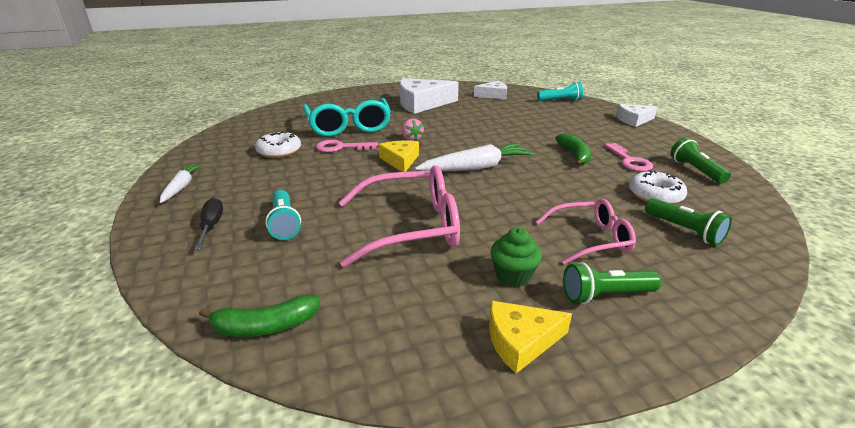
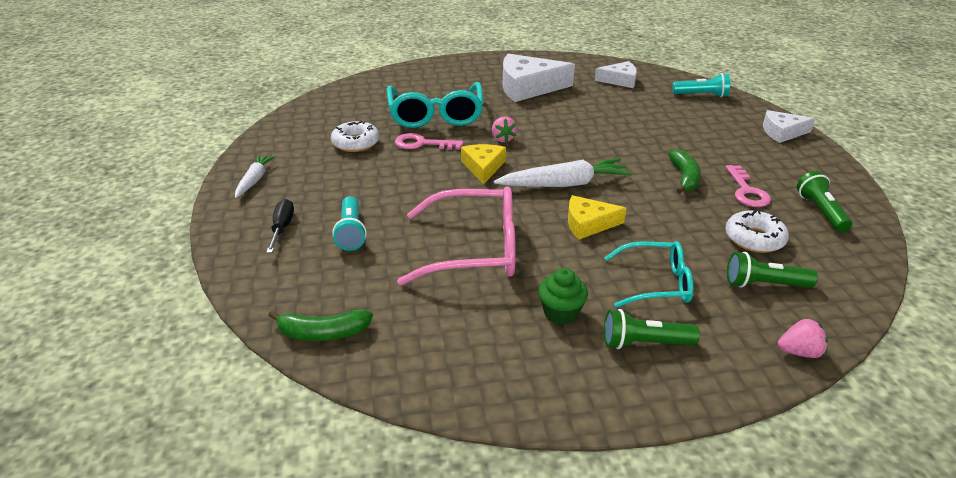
camera: 10 degrees right, 5 degrees up
(520, 341) = (545, 375): yellow cheese -> yellow cheese (588, 224)
(591, 239) = (656, 283): pink glasses -> turquoise glasses
(684, 230) = (764, 284): green flashlight -> green flashlight turned 120 degrees clockwise
(750, 286) = (799, 352): none -> pink strawberry

